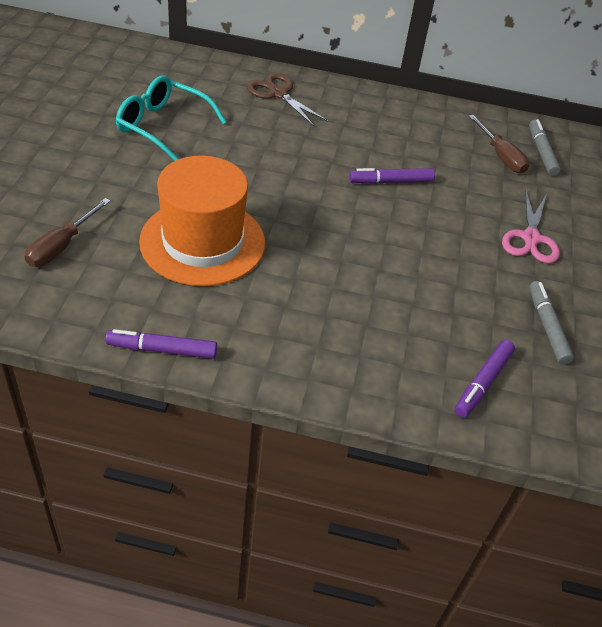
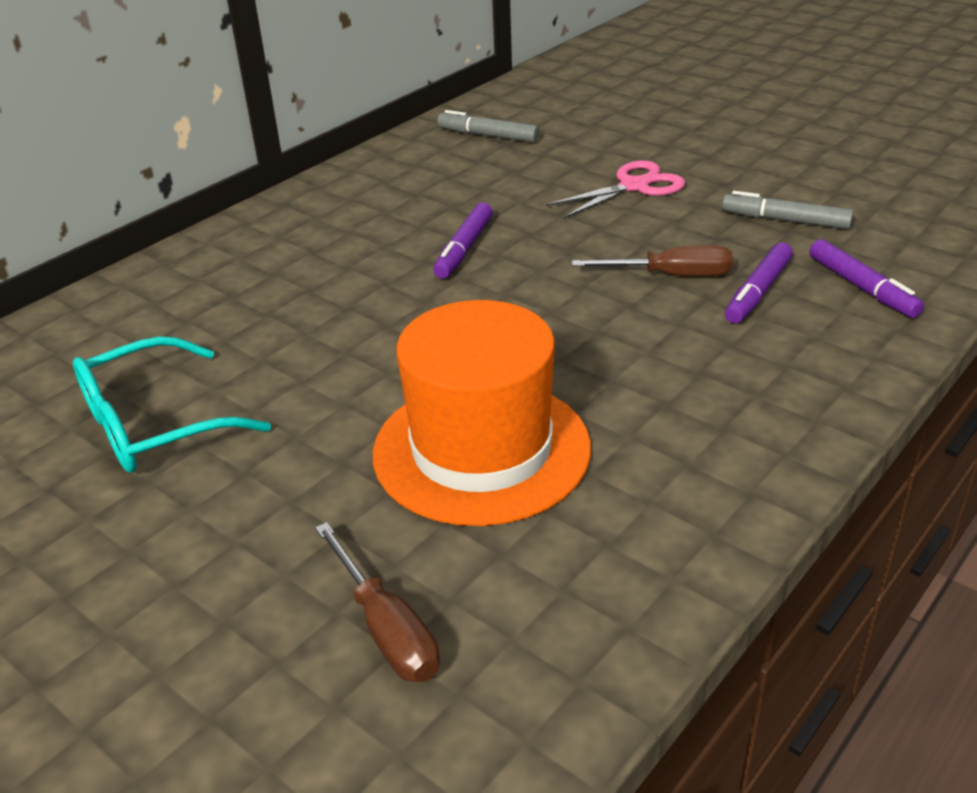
camera: 55 degrees left, 10 degrees down
(162, 350) = (708, 553): purple marker -> purple marker (758, 292)
(278, 94) = (186, 288): brown scissors -> none
(501, 156) = (474, 161): brown screwdriver -> brown screwdriver (671, 275)
(531, 238) = (634, 186): pink scissors -> pink scissors turned 75 degrees counterclockwise

